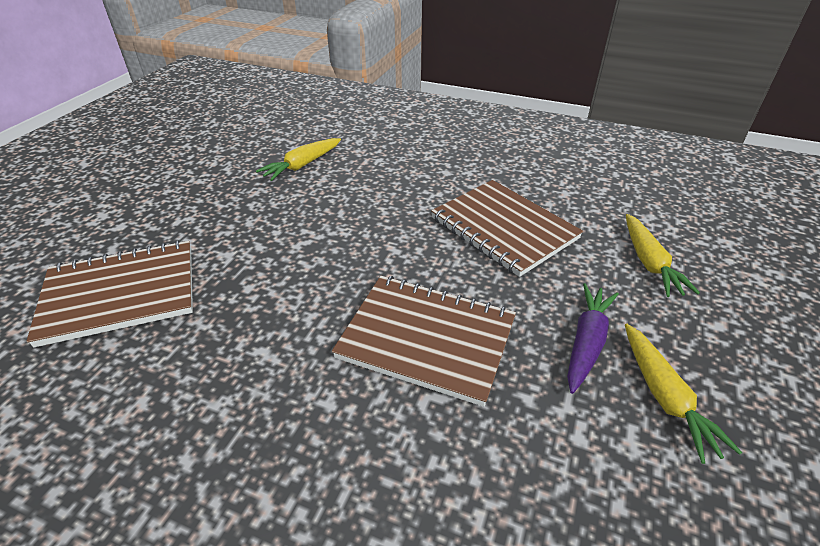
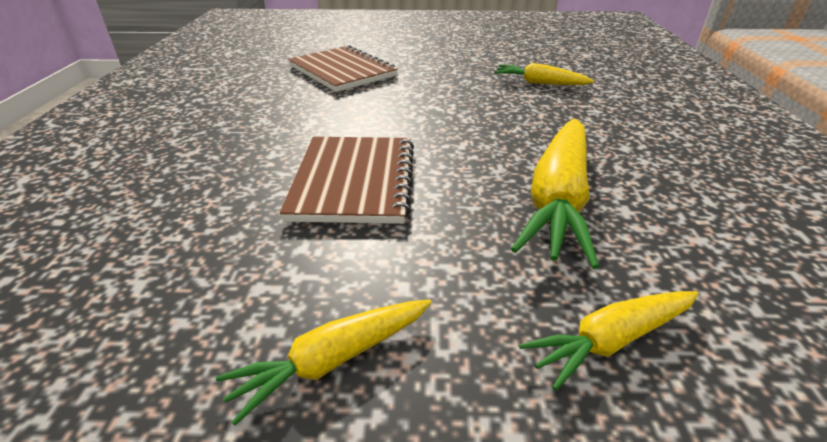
camera: 70 degrees right, 5 degrees down
(503, 228) = (558, 199): brown notebook -> yellow carrot
(586, 342) = (398, 283): purple carrot -> none

